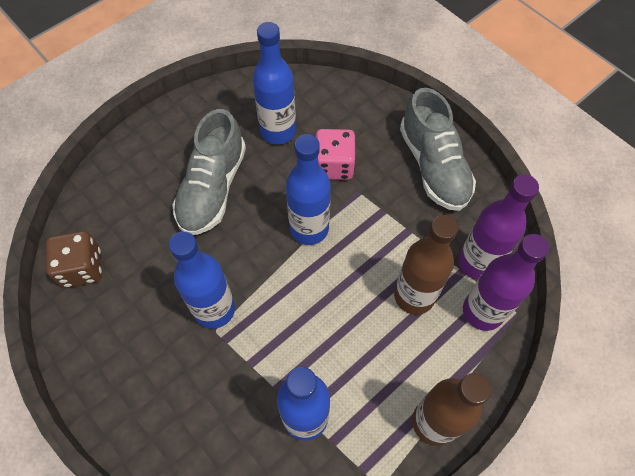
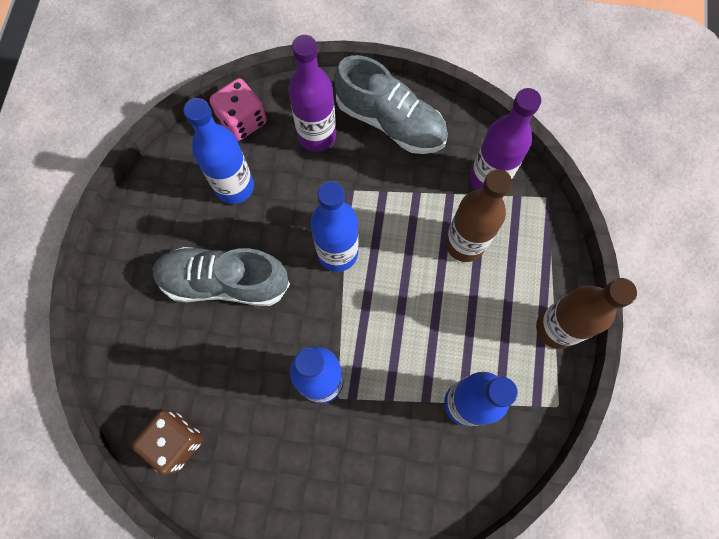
camera: 40 degrees left, 10 degrees up
(212, 188) = (224, 282): grey shoe -> grey shoe turned 120 degrees clockwise
(334, 165) = (310, 182): pink dice -> pink dice (242, 120)
(482, 311) = (522, 215): purple bottle -> purple bottle (317, 136)

